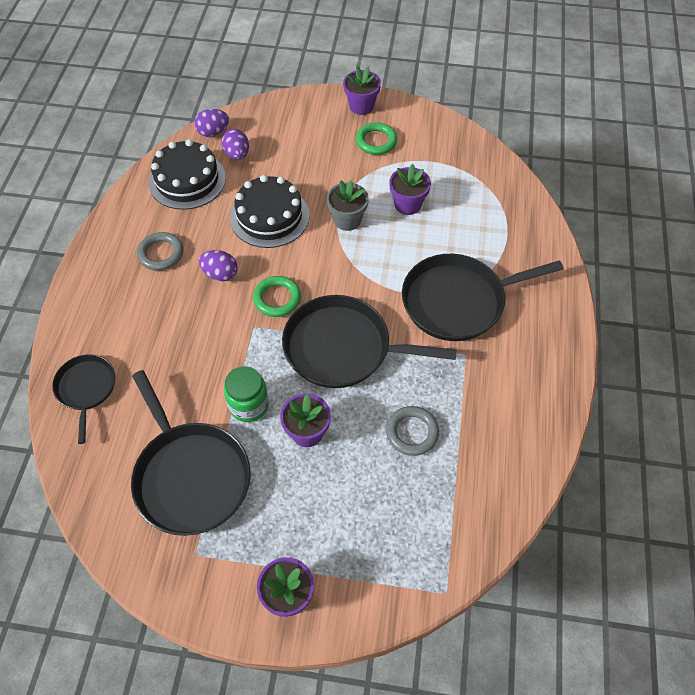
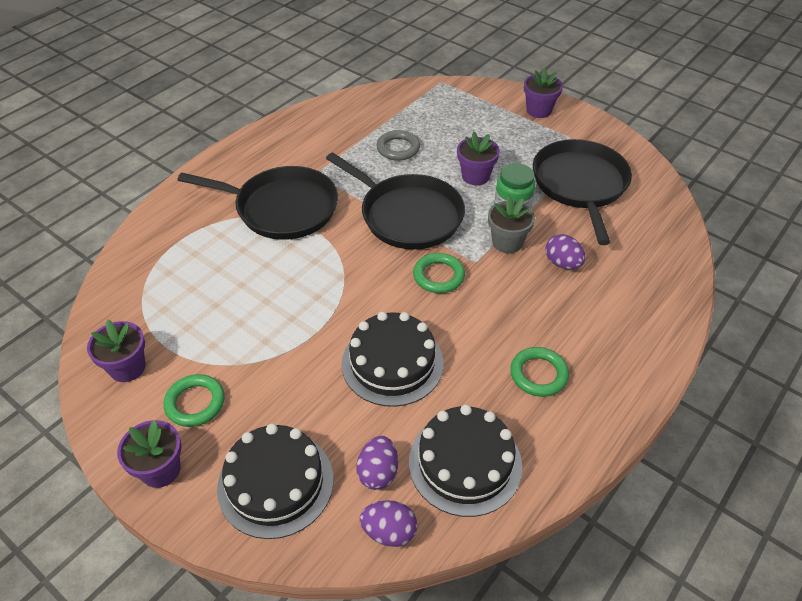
camera: 150 degrees left, 10 degrees down
(86, 389) = (655, 274): black pan -> none
(161, 254) = (538, 374): grey ring -> green ring
(220, 274) = (482, 323): purple egg -> purple egg (562, 263)
(292, 126) = (275, 483): none -> black cake
(347, 220) = (313, 320): grey flower pot -> grey flower pot (507, 242)
(407, 204) = (238, 308): purple flower pot -> purple flower pot (127, 367)

